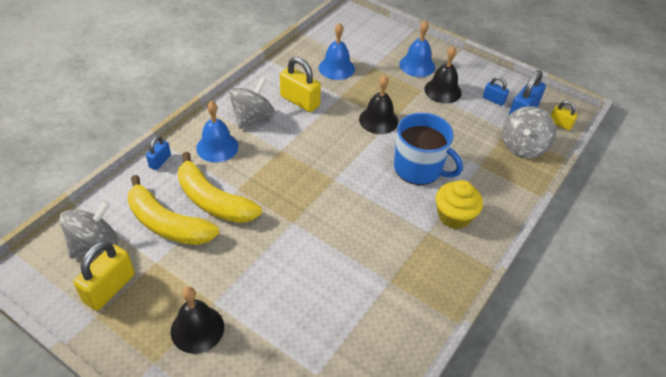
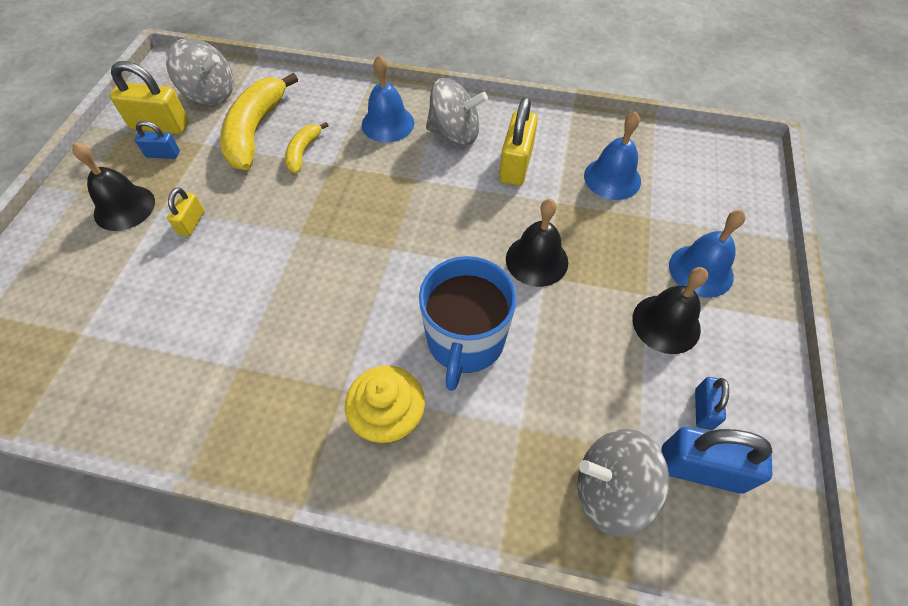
camera: 70 degrees right, 10 degrees up
(160, 161) = (341, 90): blue padlock -> blue padlock (163, 154)
(213, 201) = (303, 152): yellow banana -> yellow banana, size x0.52
(560, 124) = (724, 552): yellow padlock -> yellow padlock (191, 223)

